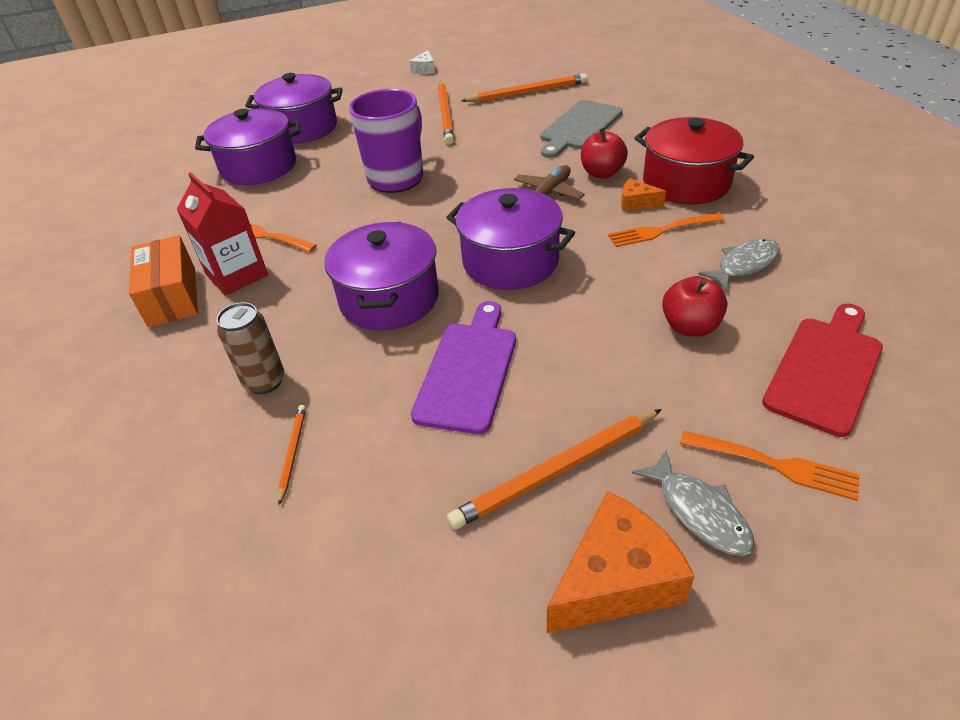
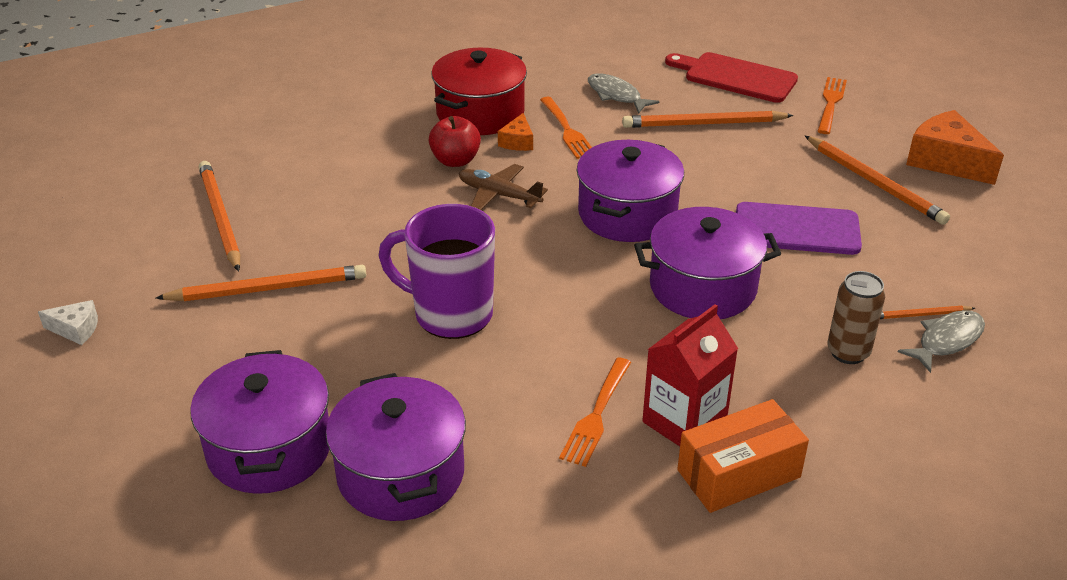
camera: 100 degrees left, 5 degrees down
(579, 127) = (340, 175): grey cutting board -> none
(690, 327) = (703, 124): red apple -> orange pencil
(699, 511) = (881, 131): grey fish -> grey fish (946, 341)

